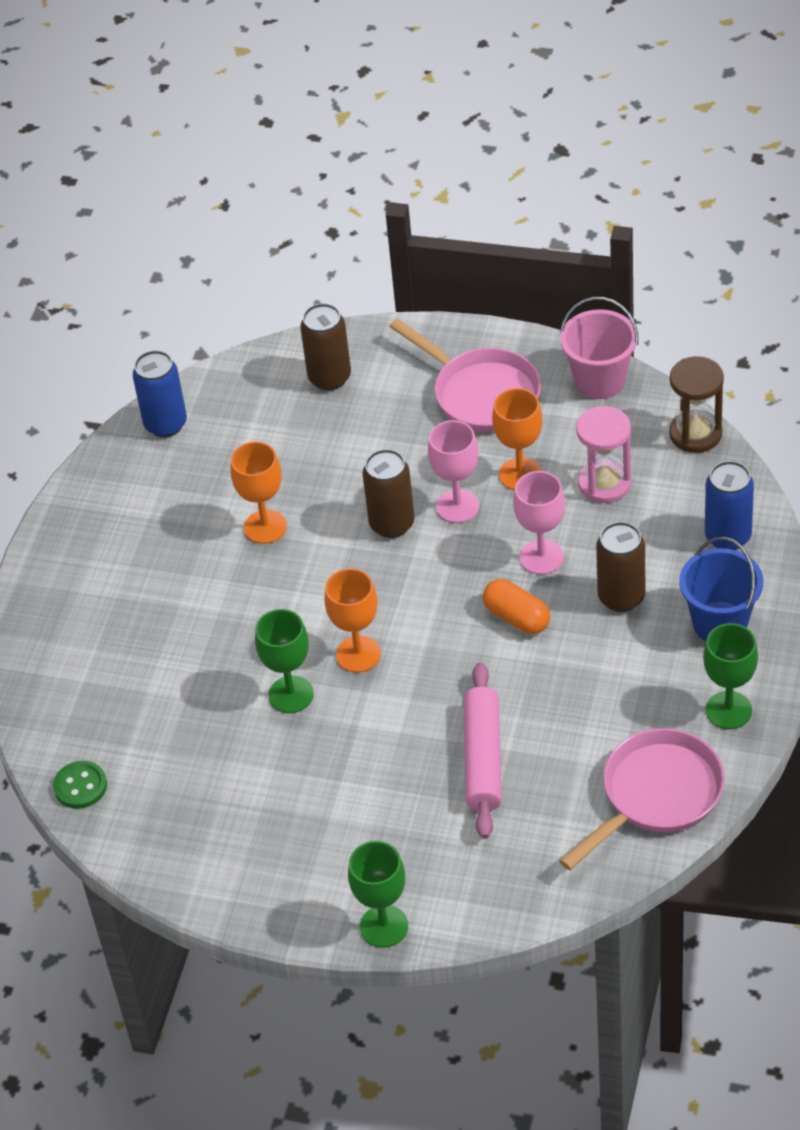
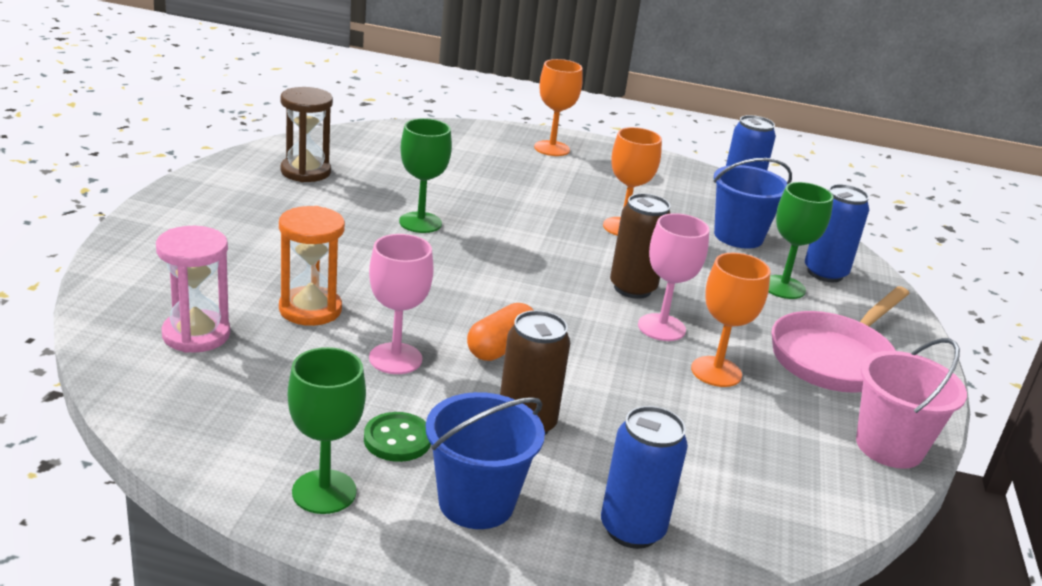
camera: 80 degrees right, 20 degrees down
(80, 786) = (347, 139): green button -> green button (397, 439)
(265, 435) = (738, 236): none -> blue bucket
(329, 377) = (825, 273): brown can -> blue can
(358, 654) = (463, 257): orange goblet -> orange goblet (551, 148)
(384, 926) = (131, 241): green goblet -> green goblet (783, 287)
(483, 758) = (310, 309): pink rolling pin -> orange hourglass
(541, 557) = (590, 373): pink goblet -> pink goblet (395, 358)
(604, 483) = (713, 431): pink hourglass -> pink hourglass (196, 335)
(656, 796) = (210, 416): pink pan -> none
(695, 434) = (820, 521): brown hourglass -> brown hourglass (305, 172)

